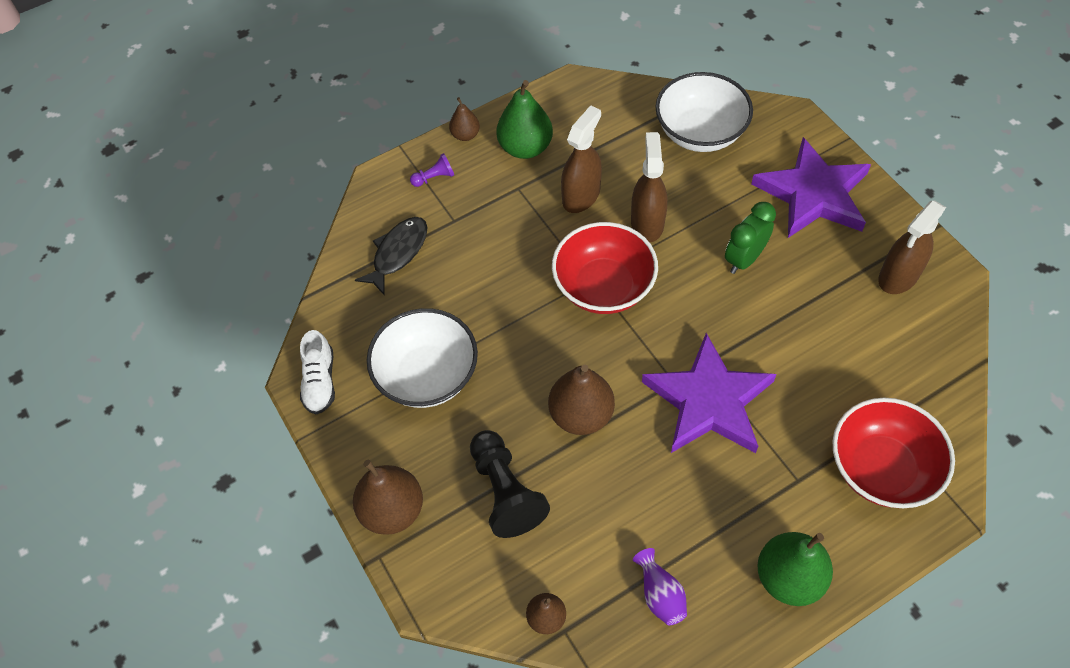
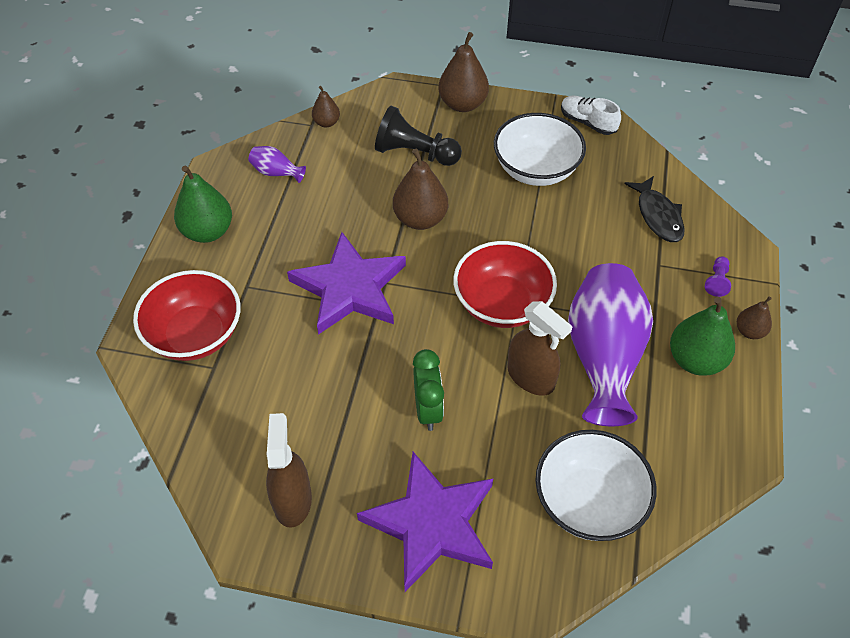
camera: 130 degrees right, 5 degrees down
(581, 196) = (603, 357): brown spray bottle -> purple vase

